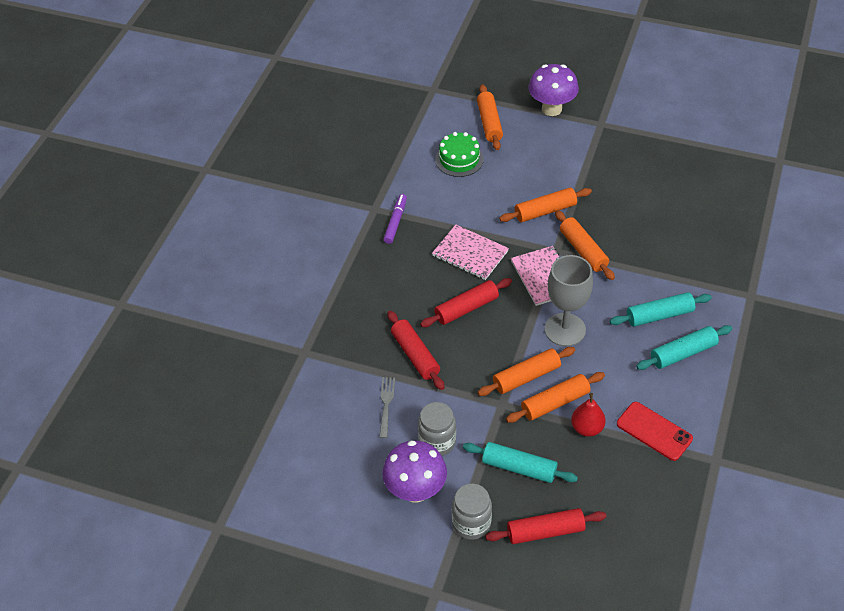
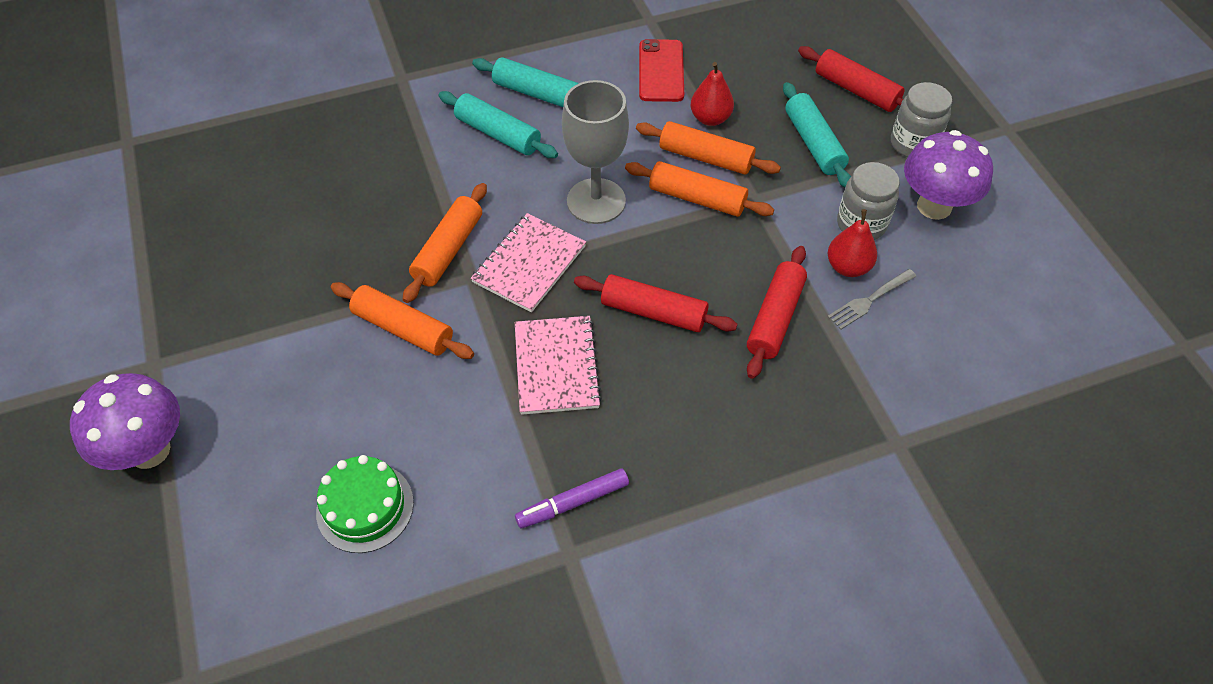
camera: 130 degrees left, 5 degrees up
(415, 412) = (848, 267): none -> red pear
(489, 123) = (241, 520): orange rolling pin -> none

